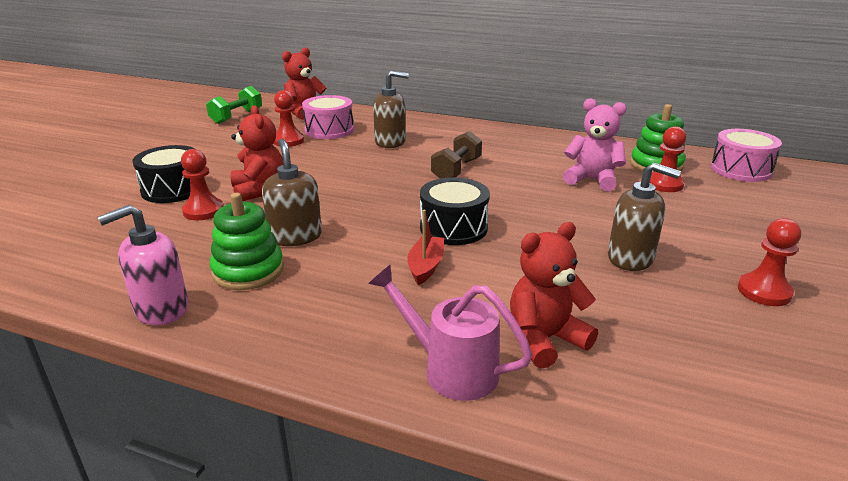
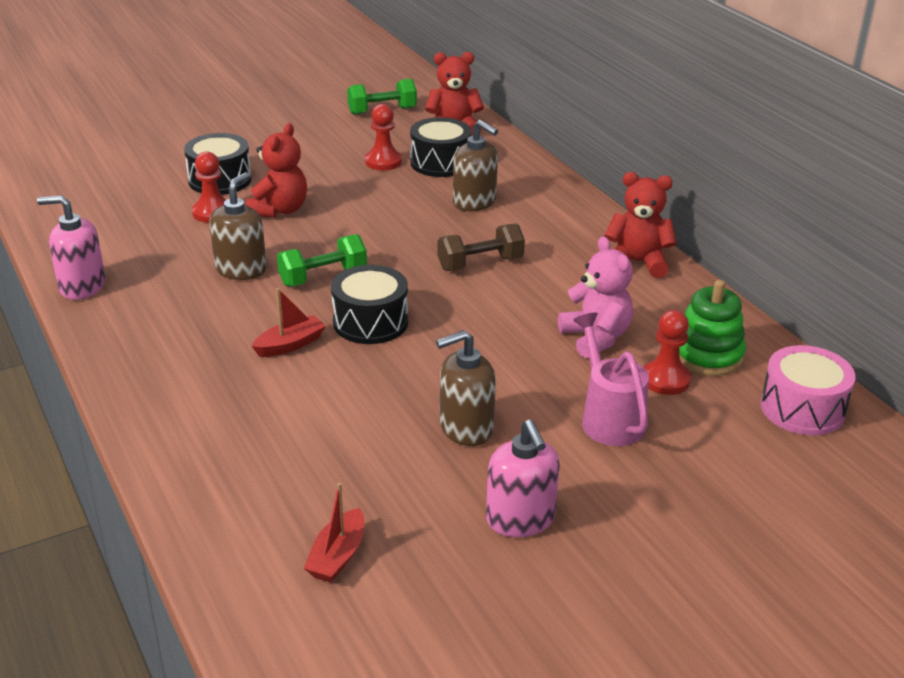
camera: 40 degrees right, 5 degrees up
(248, 271) = (169, 283): green stacking toy -> none
(329, 130) = (440, 163): pink drum -> black drum
(369, 216) = (323, 277): none -> green dumbbell
(451, 369) = (179, 427): pink watering can -> pink watering can (609, 418)
(545, 339) = (272, 446): red teddy bear -> red teddy bear (637, 262)
(631, 258) = (465, 428): brown soap dispenser -> brown soap dispenser turned 90 degrees clockwise
(736, 386) = (337, 556): none -> red boat
(764, 291) = (520, 519): red pawn -> pink soap dispenser

